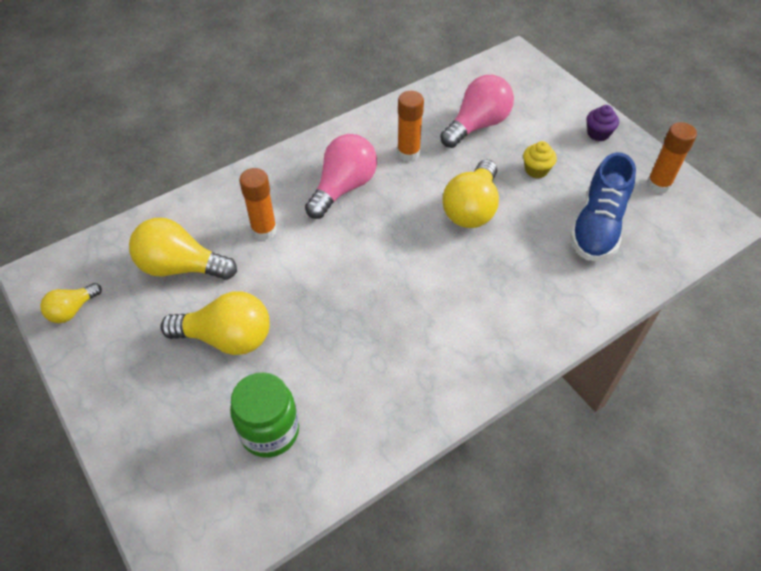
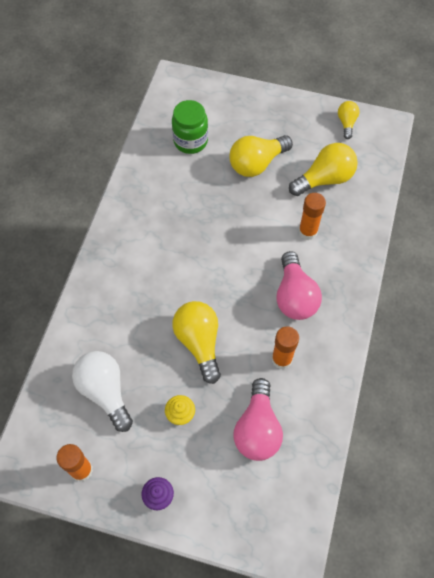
camera: 140 degrees right, 10 degrees up
(597, 226) = (105, 391): blue shoe -> white light bulb

